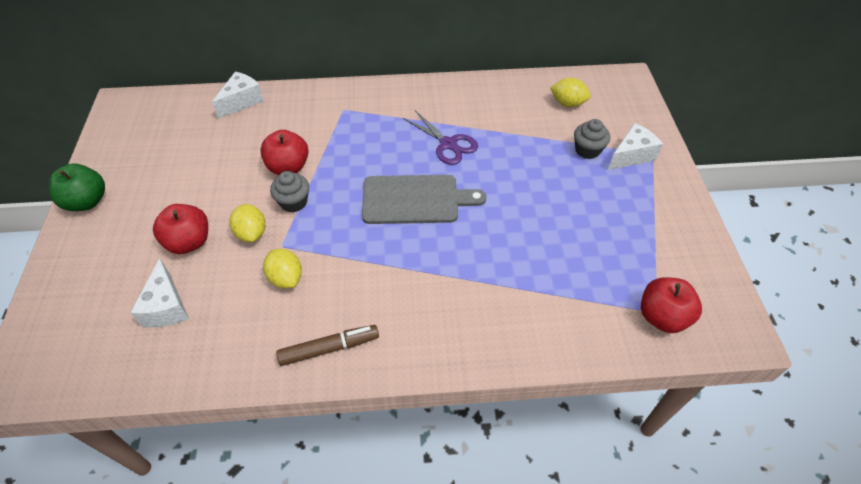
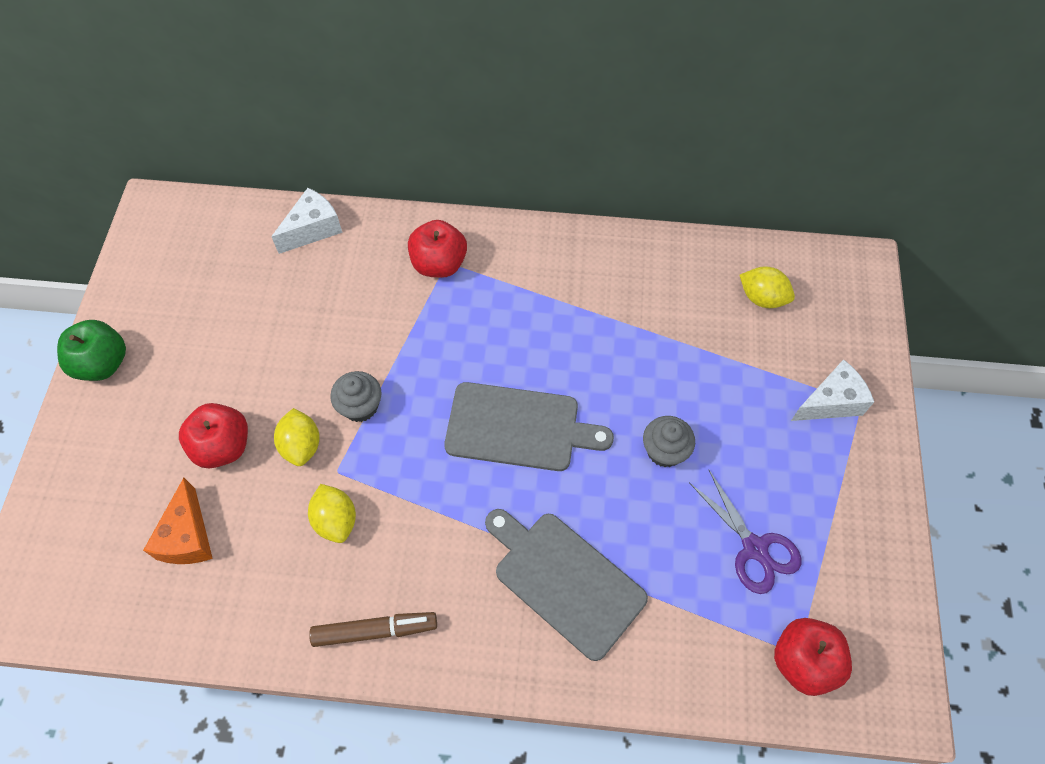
camera: 10 degrees right, 10 degrees up
(167, 306) = (188, 537): white cheese -> orange cheese
(288, 167) = (361, 349): red apple -> red apple (439, 264)
(448, 144) = (579, 343): purple scissors -> purple scissors (754, 548)
(471, 291) = (565, 580): none -> grey cutting board
(587, 150) = (770, 383): grey cupcake -> grey cupcake (664, 451)

